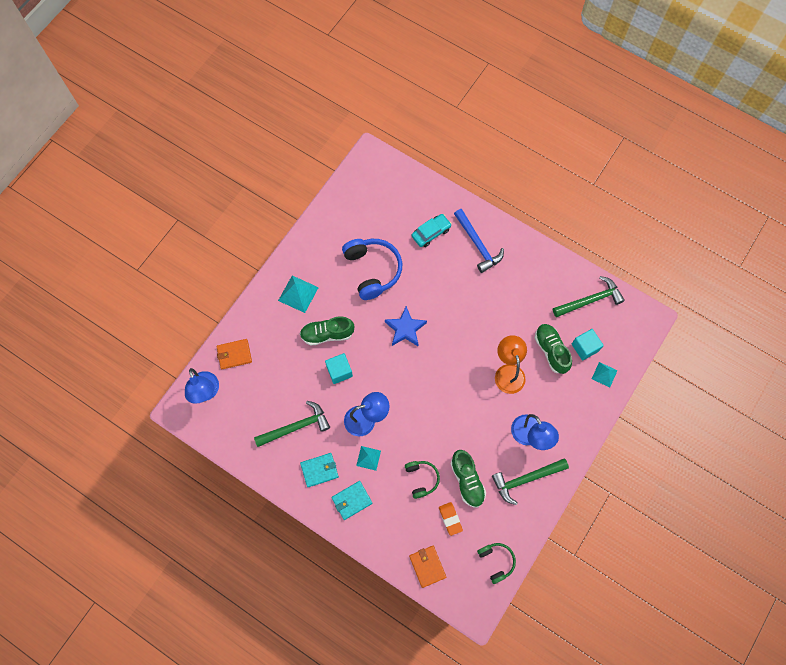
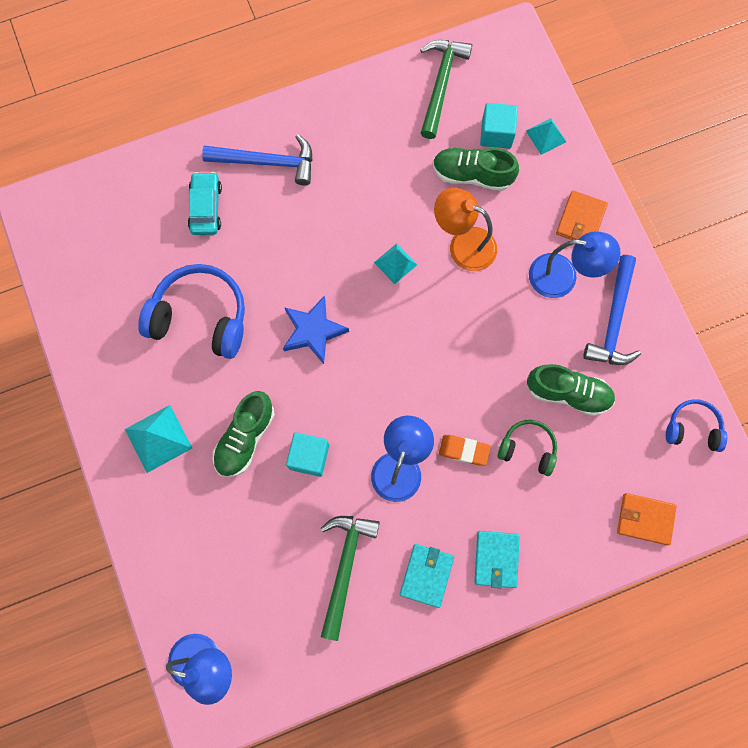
camera: 55 degrees left, 5 degrees up
(234, 354) = (180, 586): orange wallet -> orange wallet (580, 220)
(368, 458) = (454, 498): turquoise pyramid -> turquoise pyramid (395, 263)
(450, 519) = (603, 448): orange eraser -> orange eraser (464, 450)
(496, 561) = (692, 428): green headphones -> blue headphones
(526, 479) = (613, 320): green hammer -> blue hammer

